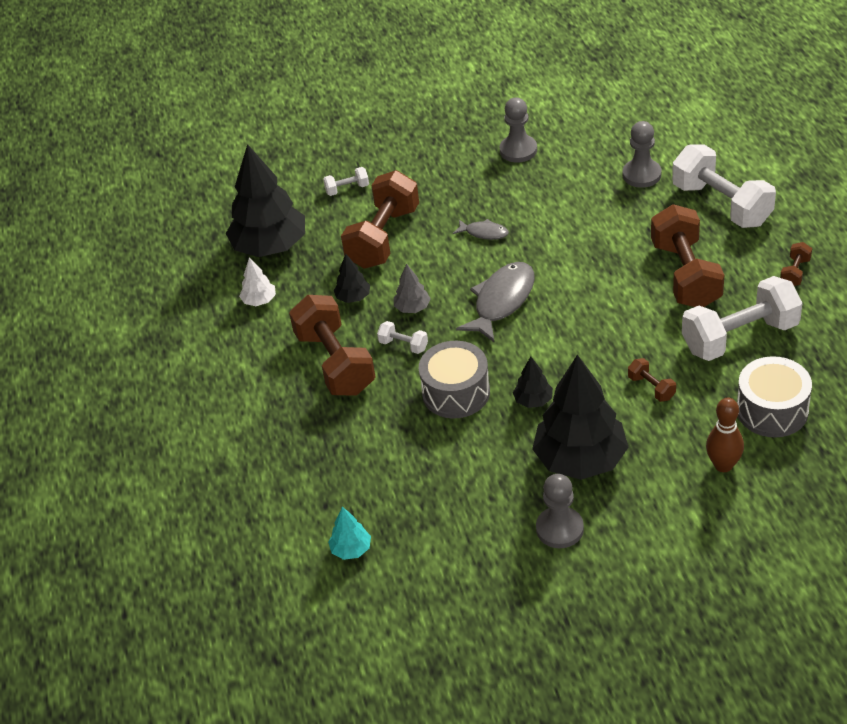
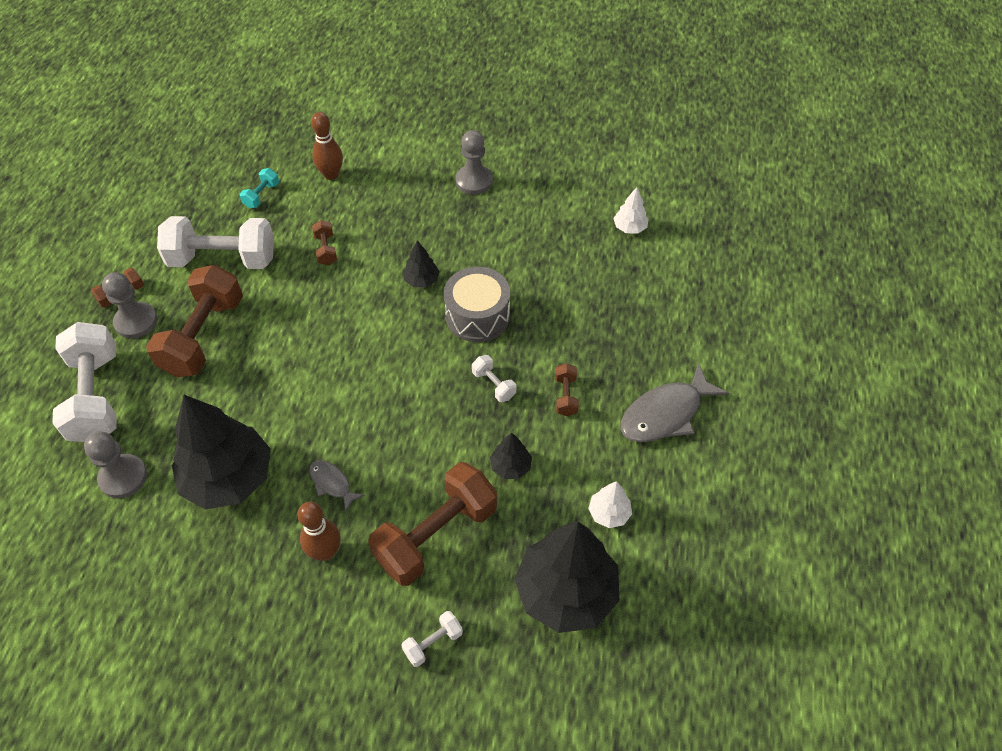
camera: 160 degrees left, 10 degrees up
(335, 363) = (565, 396): brown dumbbell -> brown dumbbell, size x0.44
(347, 189) = (433, 643): white dumbbell -> white dumbbell turned 45 degrees counterclockwise
(351, 549) = (629, 228): turquoise tree -> white tree
(412, 308) = (461, 423): grey tree -> none
(456, 199) = (325, 552): none -> brown bowling pin
(502, 301) = (376, 389): grey fish -> grey fish (665, 414)
(518, 150) = (205, 593): grey pawn -> grey pawn (136, 321)
(580, 459) = (423, 220): black tree -> black tree (228, 478)
(772, 410) = (261, 195): grey drum -> turquoise dumbbell

